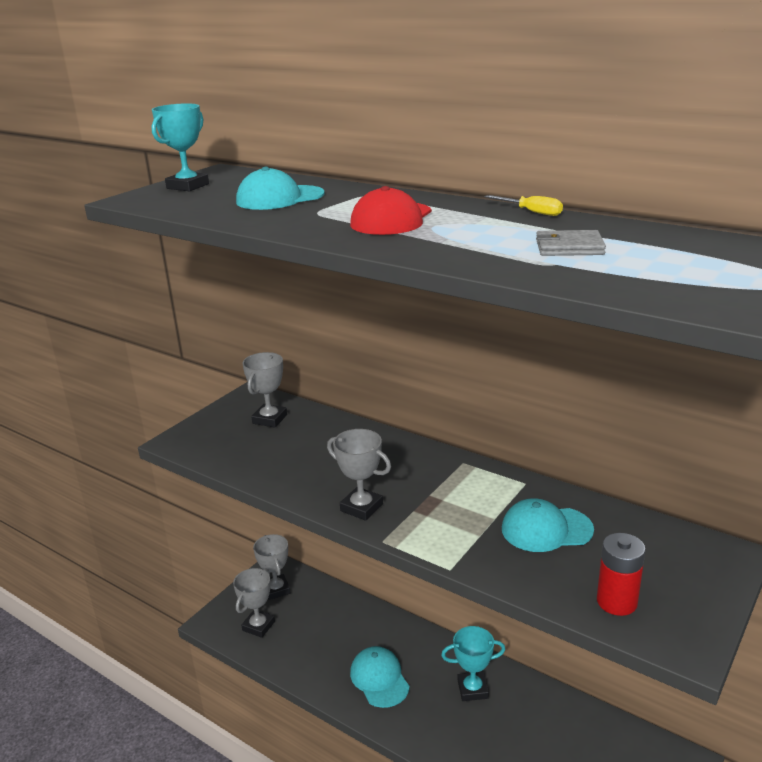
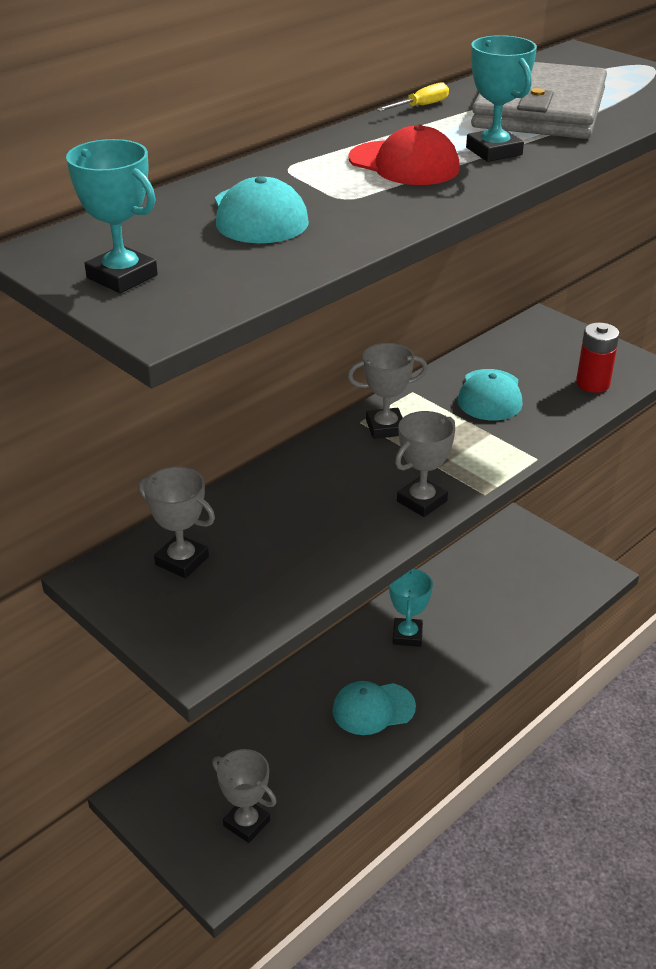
camera: 80 degrees left, 10 degrees up
(276, 589) = (182, 797): grey trophy -> grey trophy (385, 427)
(439, 240) = (494, 151): none -> turquoise trophy
(569, 247) = (539, 109): grey wallet -> grey wallet, size x2.47

